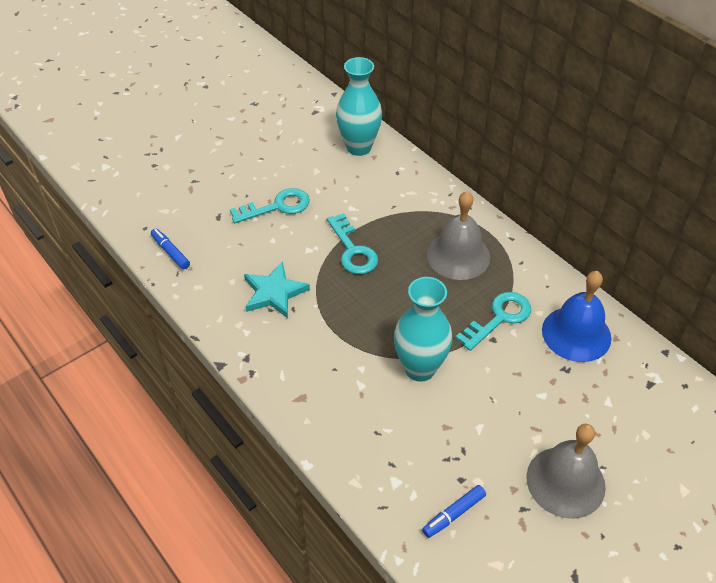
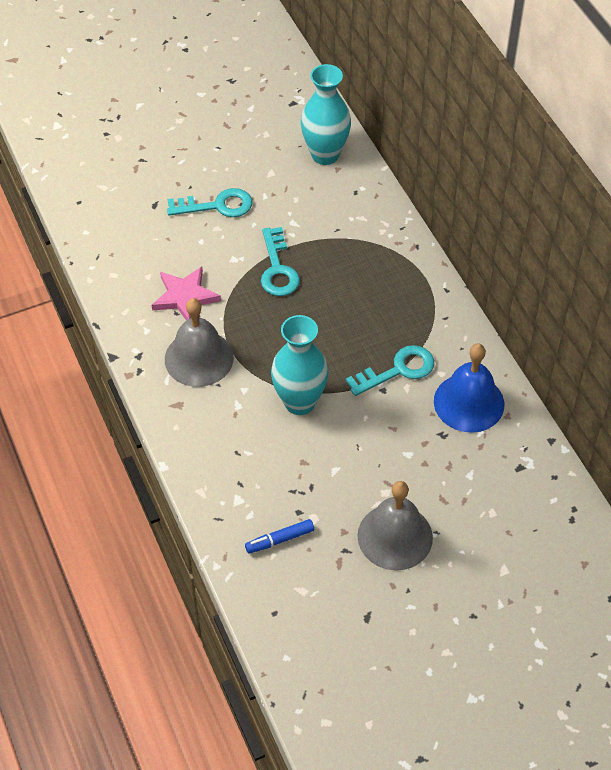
camera: 15 degrees right, 5 degrees up
(170, 252) = (97, 233): blue marker -> none
(274, 293) = (185, 297): turquoise star -> pink star
(458, 255) = (383, 297): grey bell -> grey bell (199, 358)

